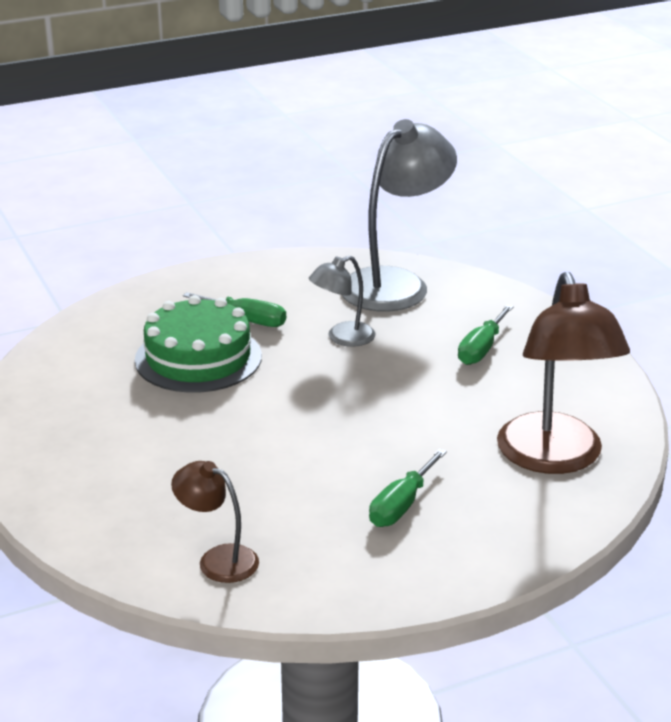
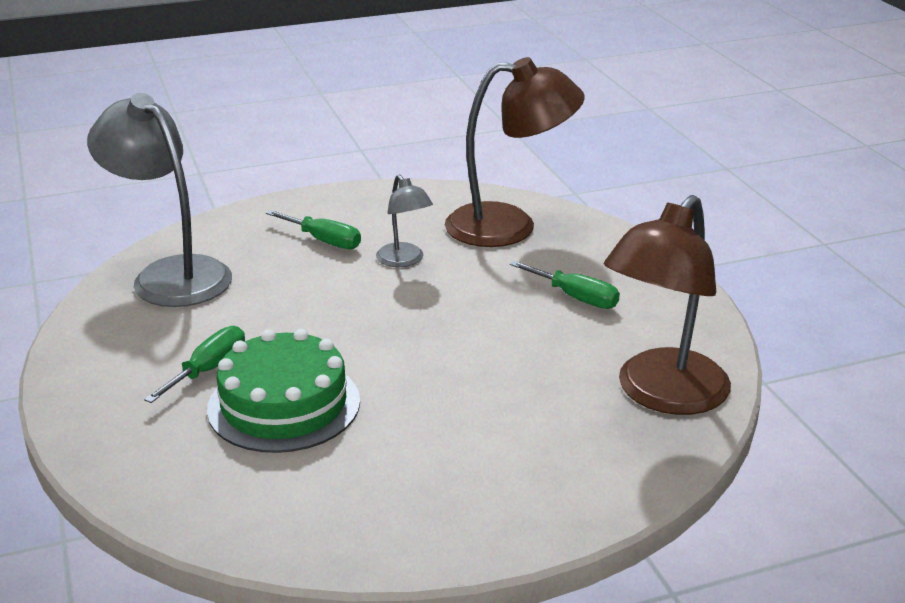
camera: 85 degrees left, 0 degrees up
(218, 559) = (662, 395): brown lamp -> brown lamp, size x1.96
(342, 338) = (274, 311): grey lamp -> grey lamp (404, 260)

